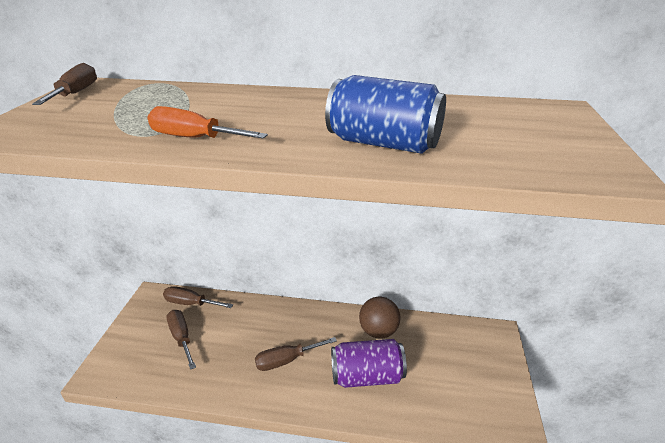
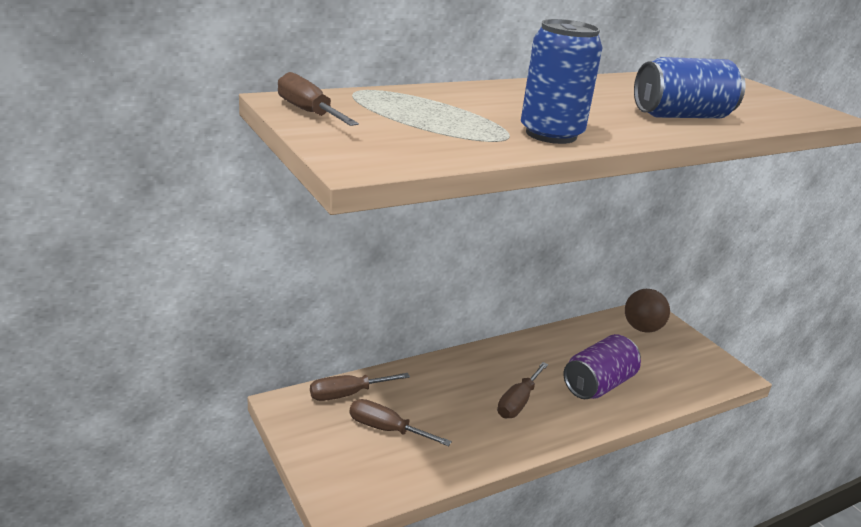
camera: 40 degrees left, 5 degrees down
(194, 138) = (551, 134): orange screwdriver -> blue can
(378, 331) = (564, 346): brown ball -> brown ball (642, 328)

